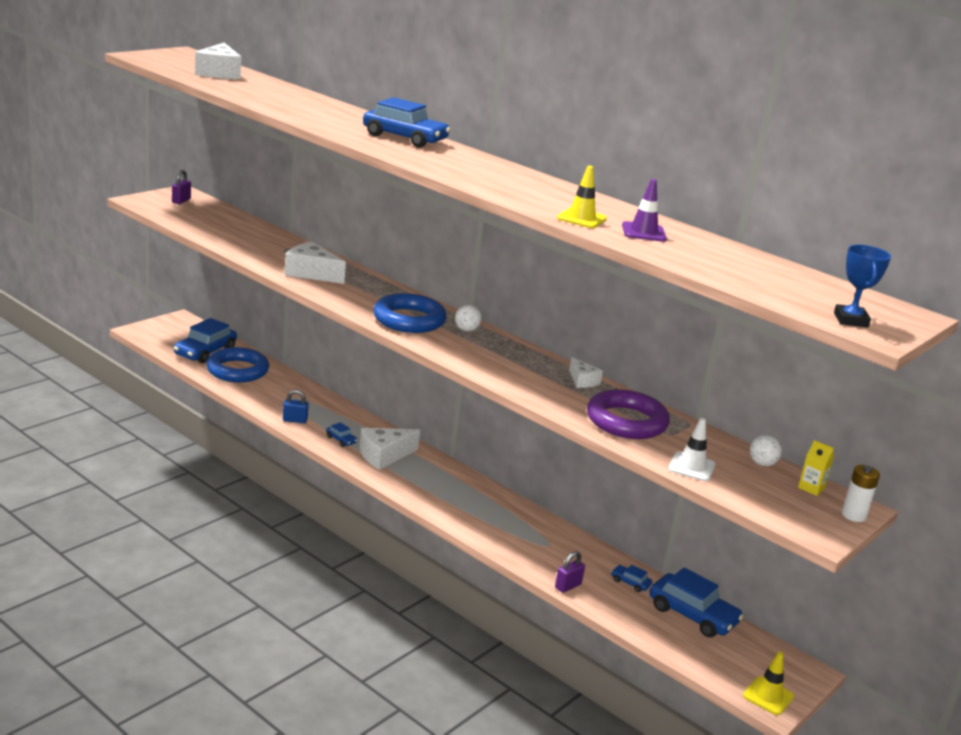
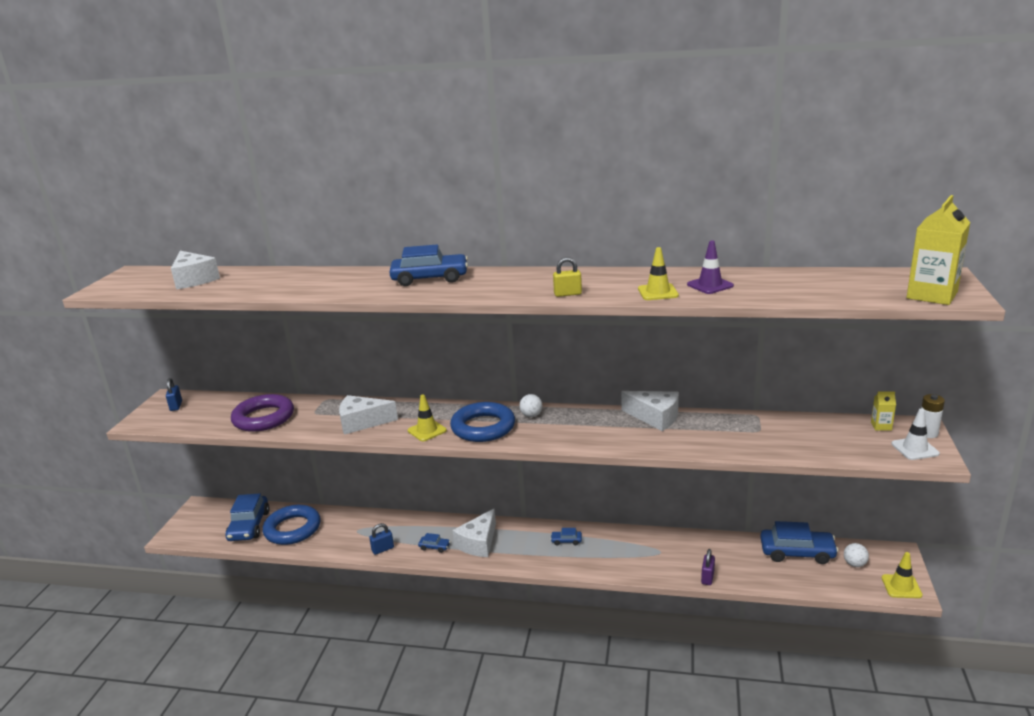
camera: 25 degrees left, 0 degrees up
(181, 201) = (176, 406): purple padlock -> blue padlock
(357, 301) = (427, 431): none -> yellow traffic cone
(497, 190) = (567, 294): none -> yellow padlock
(582, 381) = (655, 417): white cheese -> white cheese, size x1.78
(626, 421) = (723, 435): purple ring -> purple ring (263, 418)
(630, 583) = (738, 550): blue car -> blue car (566, 541)
(692, 467) = (805, 449): white traffic cone -> white traffic cone (915, 449)
(762, 464) = (834, 423): white ball -> white ball (854, 564)
(850, 320) = (932, 295): blue trophy -> yellow carton

